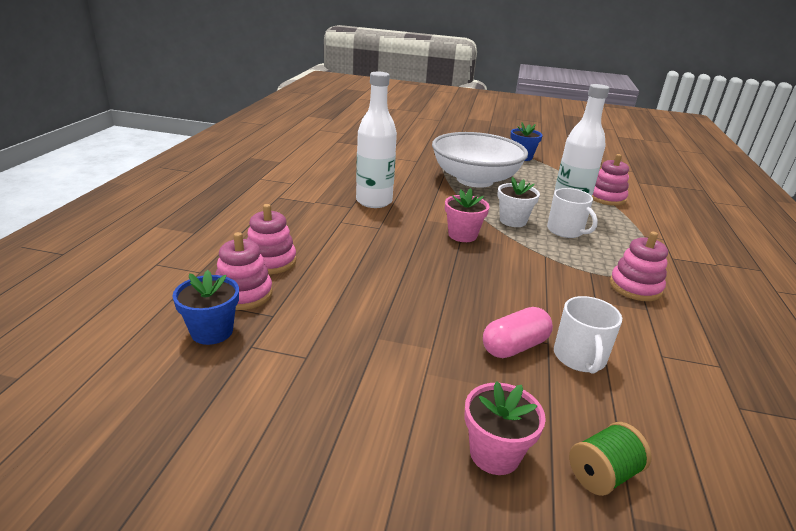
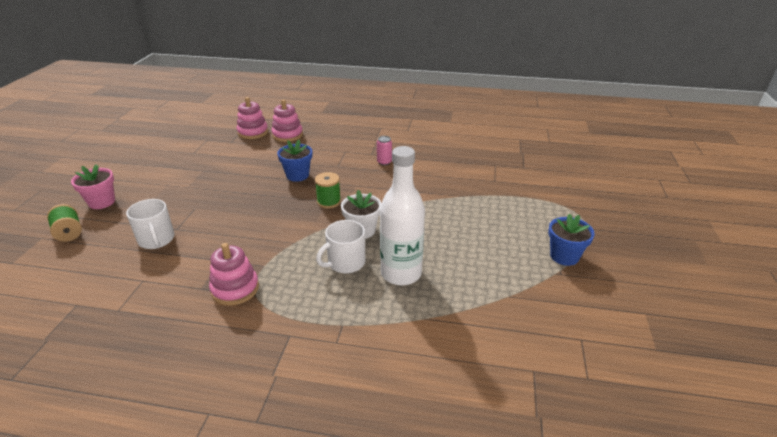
camera: 90 degrees right, 5 degrees up
(212, 331) = (221, 130): blue flower pot -> blue flower pot (297, 175)
(374, 201) = (384, 162): white bottle -> pink can
(462, 235) = (329, 202): pink flower pot -> green spool
(475, 180) = (459, 214): white bowl -> none
(514, 346) = (177, 215): pink capsule -> none
(579, 357) = (156, 240): white mug -> white mug turned 120 degrees counterclockwise
(606, 198) = (449, 315): pink stacking toy -> none

